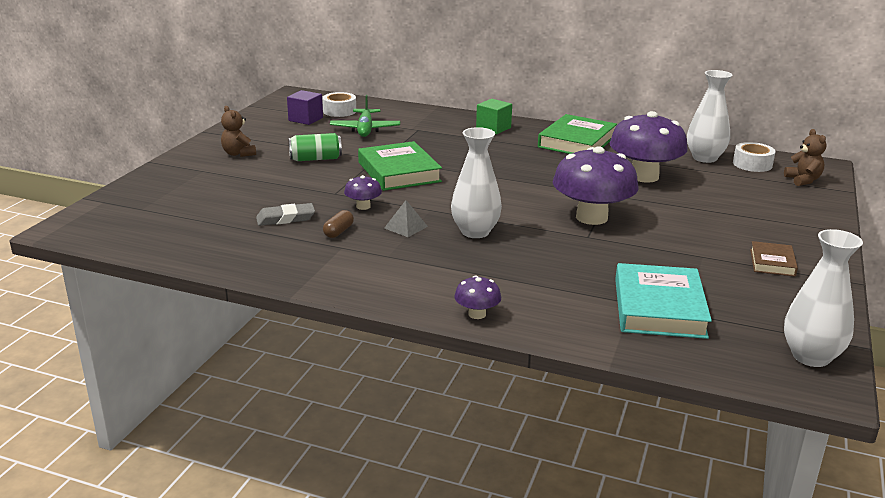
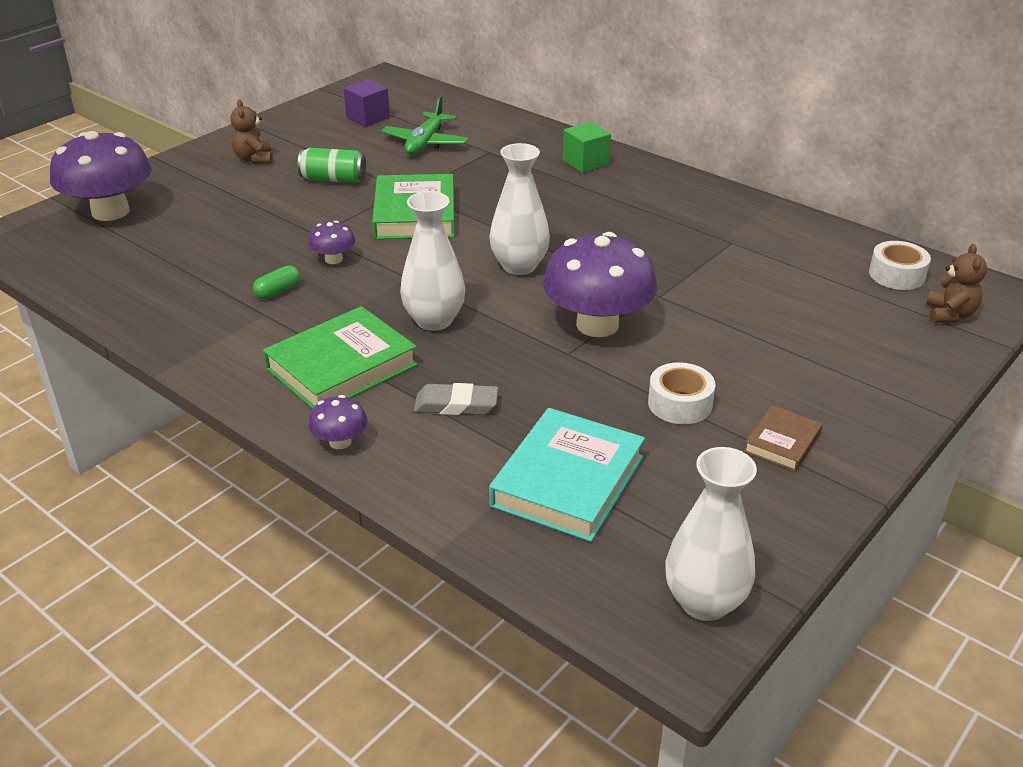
camera: 20 degrees right, 10 degrees up
(285, 218) = (235, 262): grey eraser -> grey eraser (456, 404)
(338, 232) = (278, 291): brown capsule -> green capsule
(339, 111) = (417, 110): white tape -> white tape (680, 403)
(405, 227) = (358, 298): grey pyramid -> none
(577, 142) = (678, 200): green book -> green book (341, 367)
(644, 176) = (722, 271): purple mushroom -> purple mushroom (110, 212)
(704, 158) = (835, 254): white vase -> white vase (519, 266)

